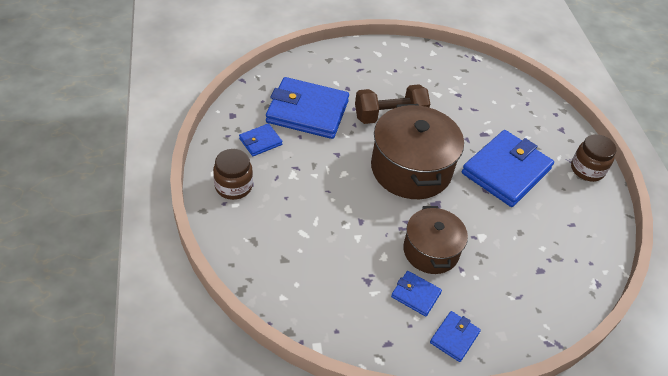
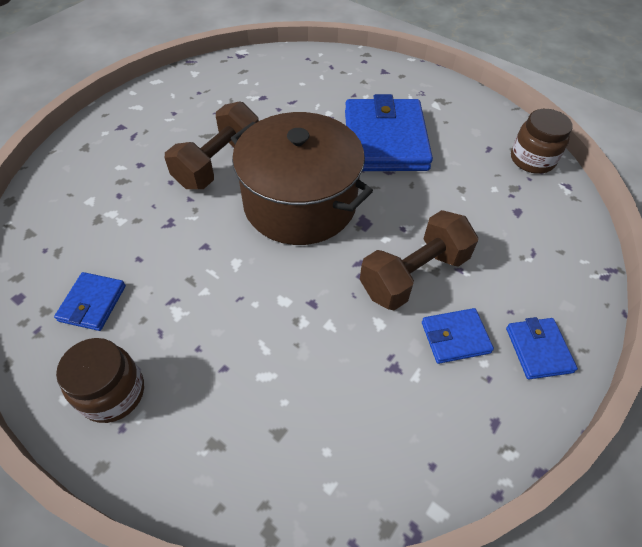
camera: 40 degrees left, 5 degrees up
(307, 112) = (118, 223): blue wallet -> none
(431, 251) = (414, 275): brown pot -> brown dumbbell
(587, 170) = (442, 92): brown jar -> brown jar (532, 160)

